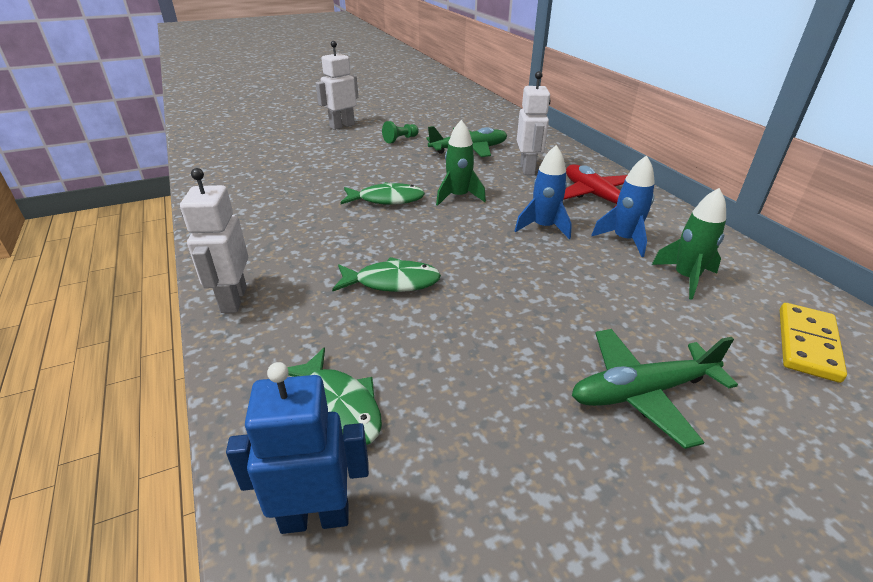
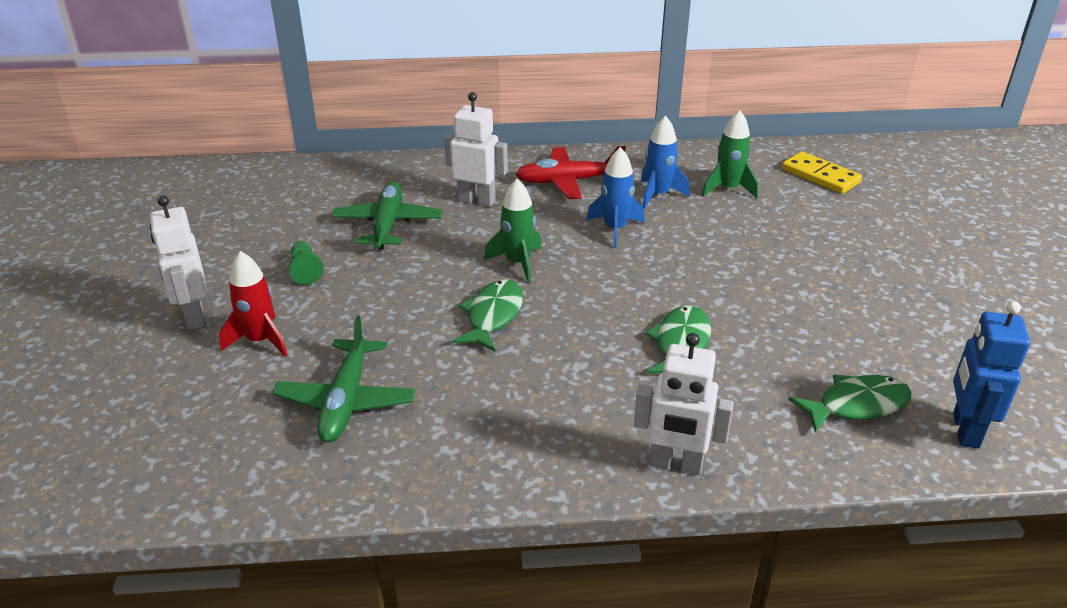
camera: 70 degrees left, 0 degrees up
(327, 143) = (260, 340): none -> red rocket
(641, 392) = (858, 257): green plane -> green plane (346, 401)

